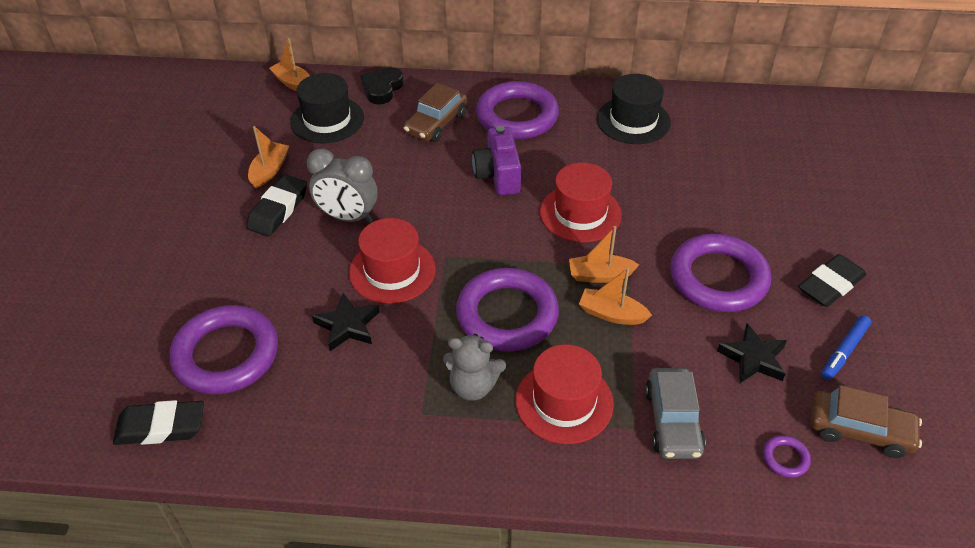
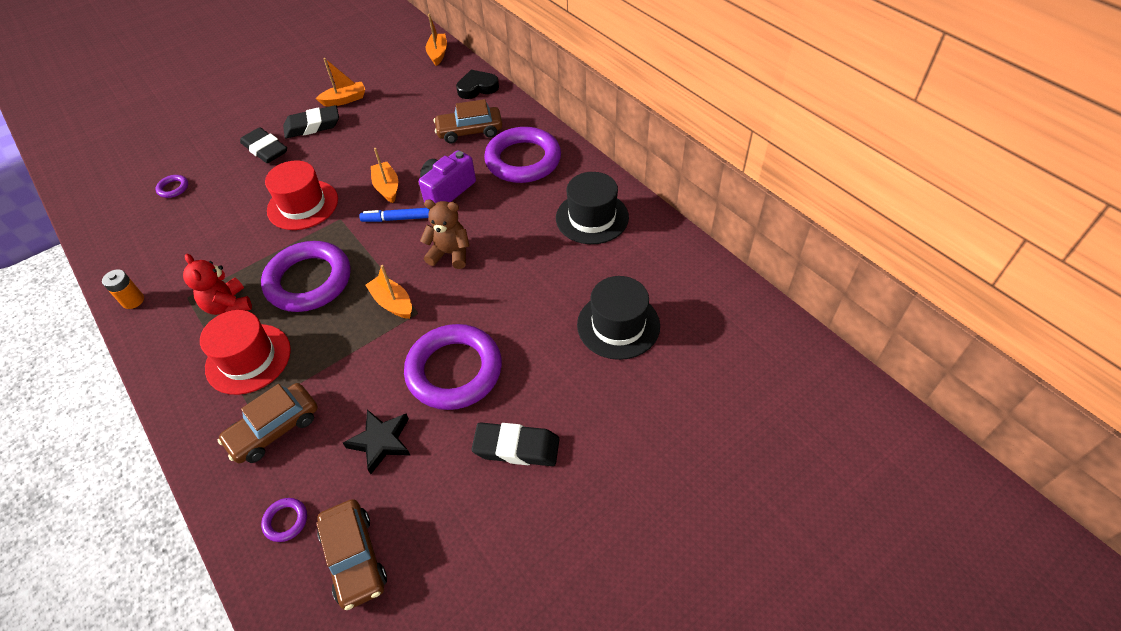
camera: 50 degrees right, 5 degrees up
(161, 427) = (100, 202): black eraser -> black eraser (265, 149)
(226, 354) = (173, 188): purple ring -> purple ring, size x0.40
(327, 120) = (418, 88): black hat -> black hat (618, 325)
(347, 325) = (237, 218): black star -> none
(348, 217) = (334, 156): grey clock -> none
(374, 460) = (133, 301): none -> orange battery
(473, 386) = (228, 305): grey teddy bear -> red teddy bear
(580, 213) = (450, 254): red hat -> brown teddy bear
(611, 314) = (357, 332): orange boat -> orange boat (387, 187)
(672, 421) = (274, 429): grey car -> brown car
(844, 351) = (441, 499): blue marker -> blue marker (396, 219)

